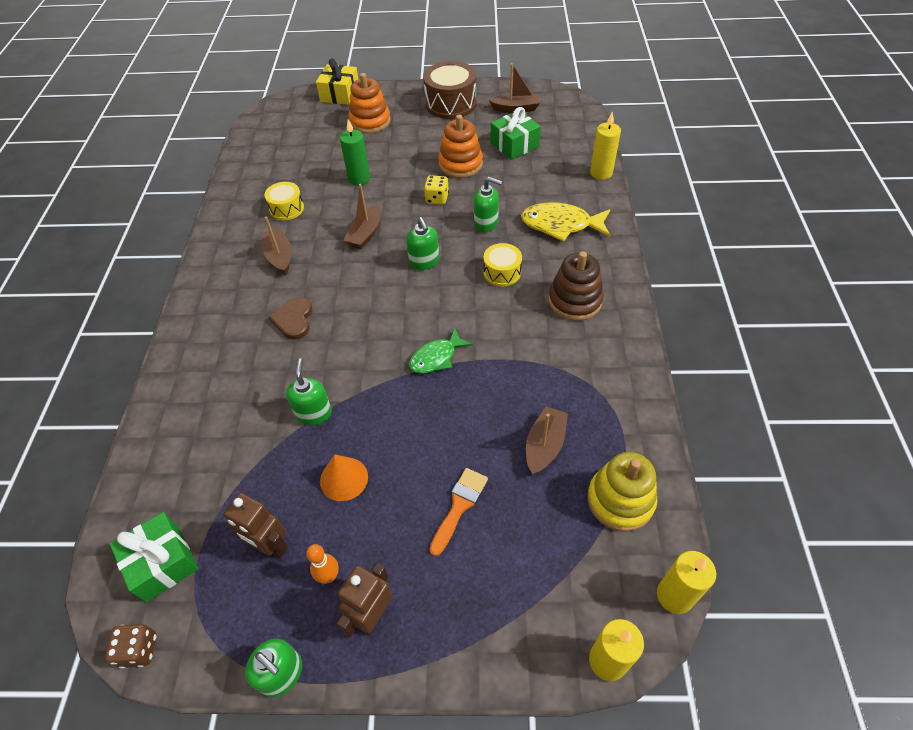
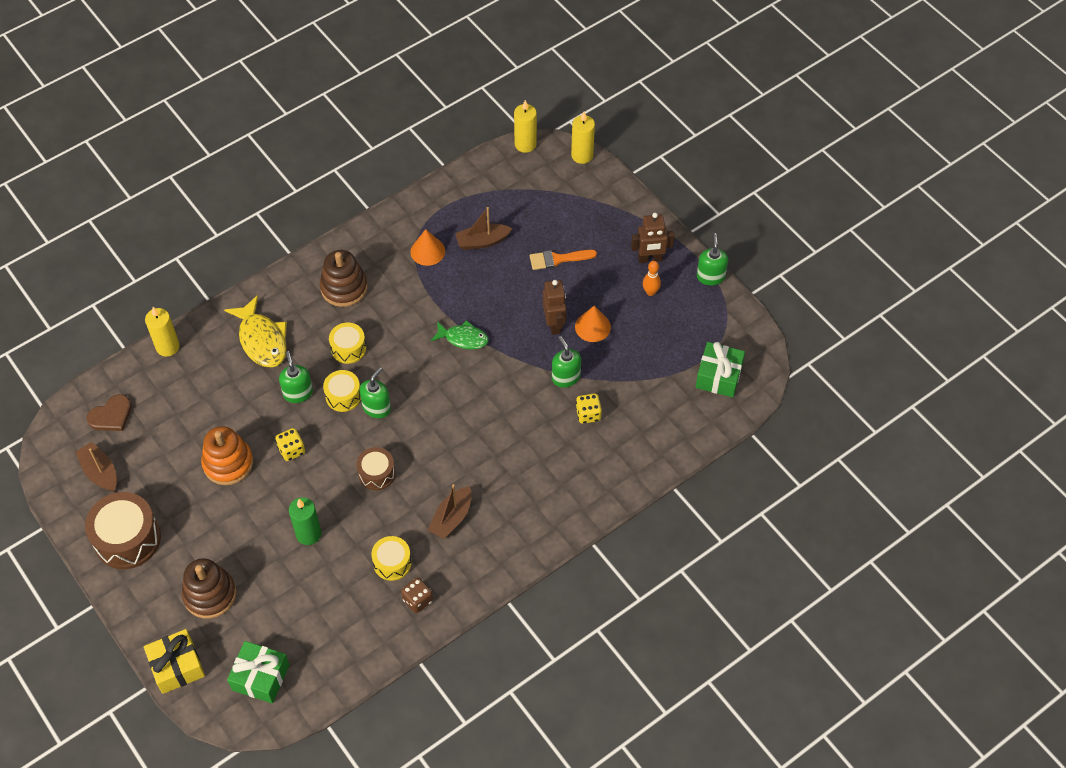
camera: 130 degrees left, 5 degrees up
(139, 650) = (761, 346): brown dice -> brown dice (417, 600)
(258, 405) = (588, 414): none -> yellow dice
(270, 546) = (662, 332): brown robot -> brown robot (554, 324)
(294, 320) = (504, 453): brown heart -> brown heart (111, 415)
(314, 413) = (565, 377): green soap dispenser -> green soap dispenser turned 105 degrees clockwise
(365, 234) = (376, 473): brown boat -> brown drum
(370, 121) = (210, 594): orange stacking toy -> brown stacking toy
(456, 247) = (343, 396): none -> yellow drum
(514, 145) = (167, 437): green gift -> green gift (260, 677)
(569, 388) = (427, 251): none -> orange cone
(620, 500) = (489, 189): yellow stacking toy -> none

